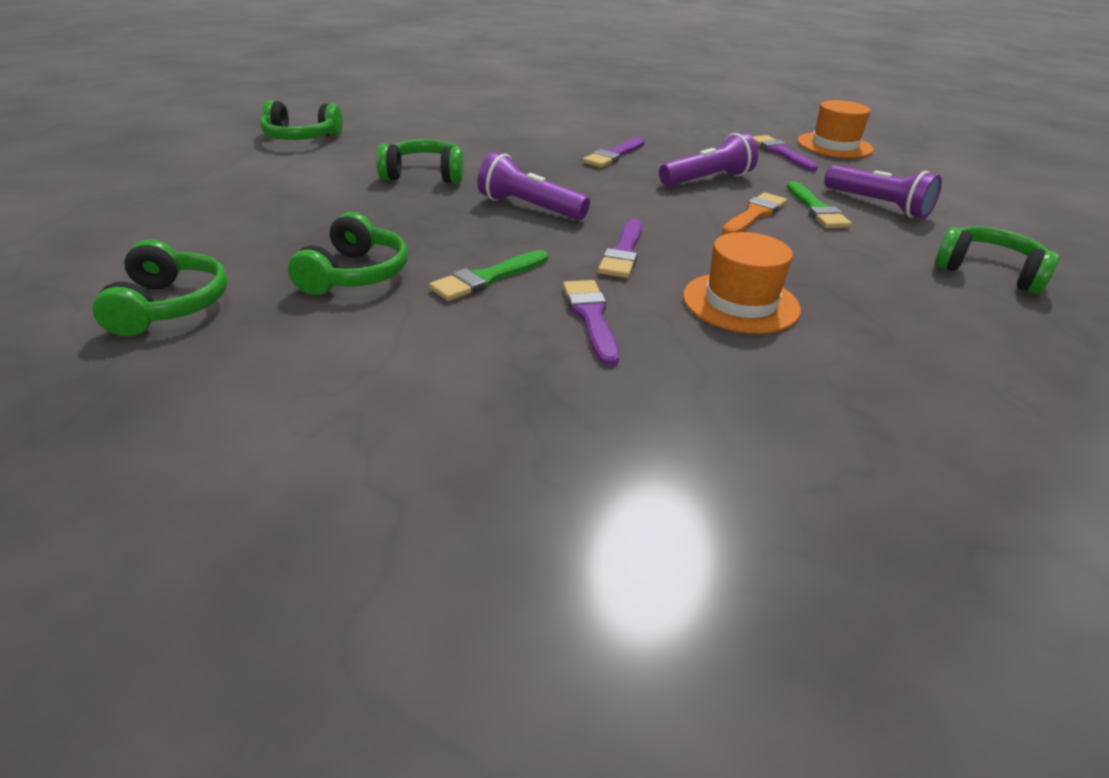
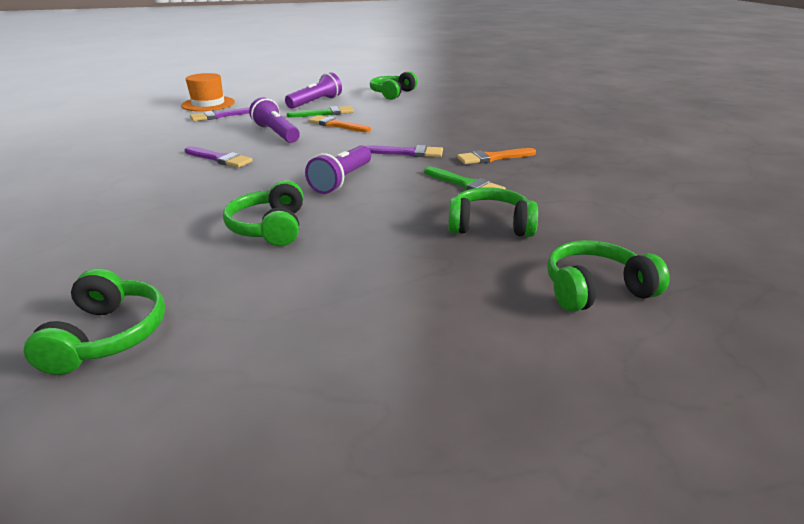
camera: 95 degrees left, 5 degrees down
(591, 317) = (493, 158): purple brush -> orange brush
(740, 303) = (453, 131): orange hat -> none

